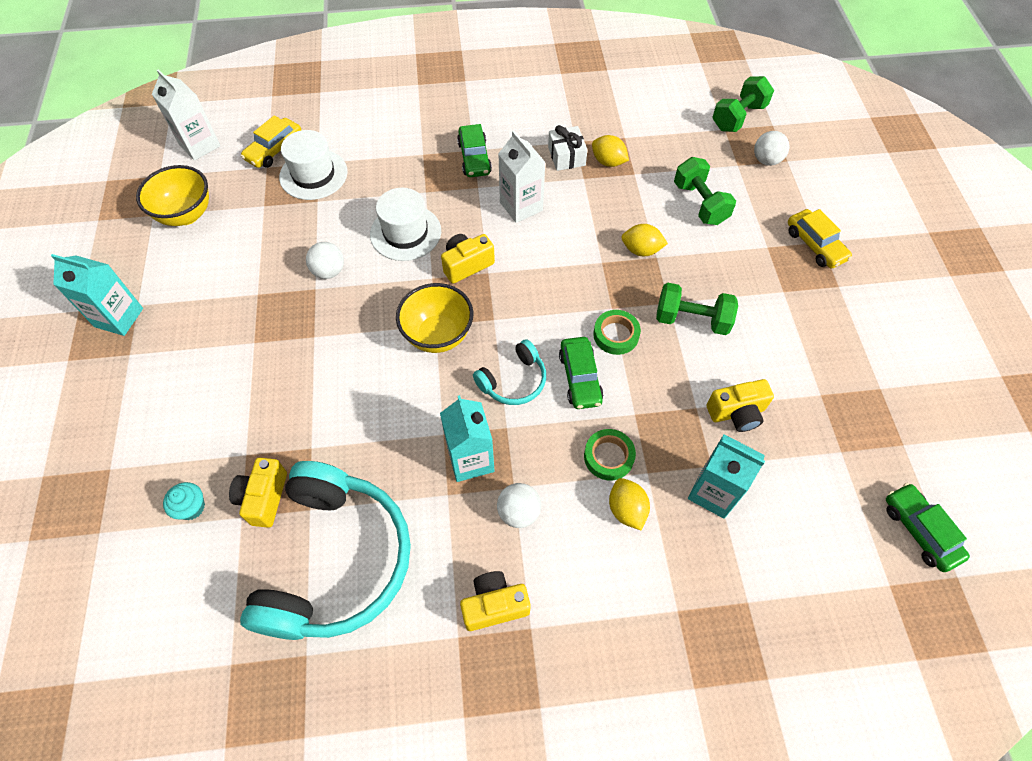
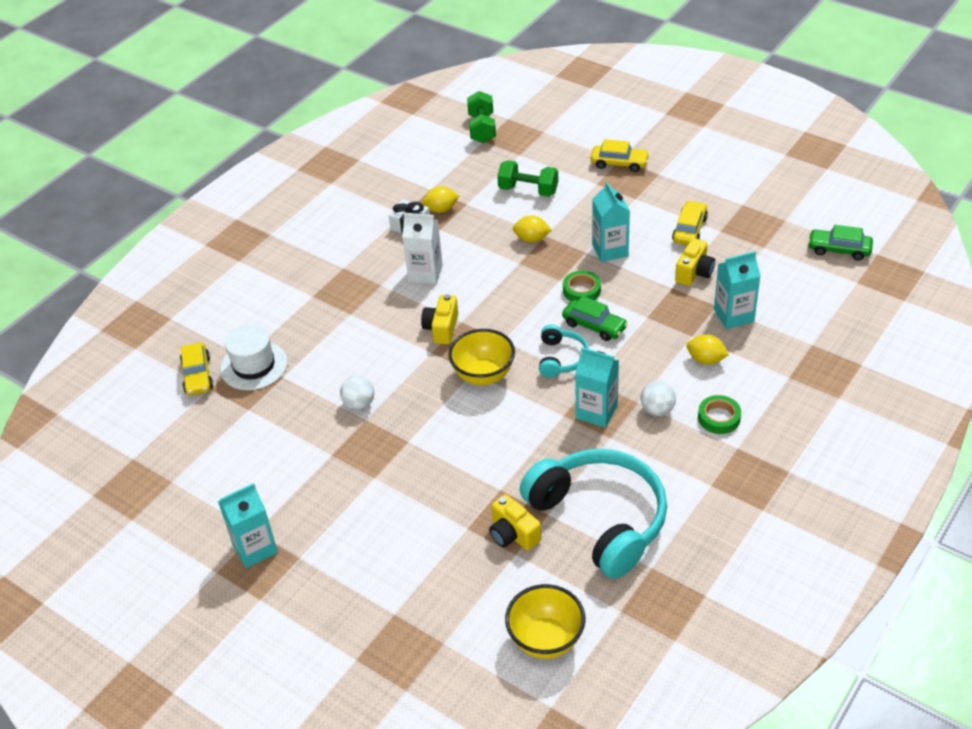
camera: 45 degrees left, 15 degrees down
(186, 215) = (198, 460): yellow bowl -> yellow bowl (546, 639)
(191, 507) = (478, 578): turquoise cupcake -> none
(200, 145) = (132, 418): white carton -> none
(405, 233) = (374, 344): white hat -> none
(474, 158) = (351, 271): green car -> none
(494, 605) = (707, 456): yellow camera -> none
(608, 457) = (663, 346): green tape -> green tape (719, 418)
(641, 250) = (532, 239): yellow lemon -> yellow lemon turned 45 degrees clockwise
(692, 320) = (610, 250): green dumbbell -> turquoise carton
(766, 160) = (532, 140): white ball -> none
(792, 366) = (689, 230): none -> yellow car

